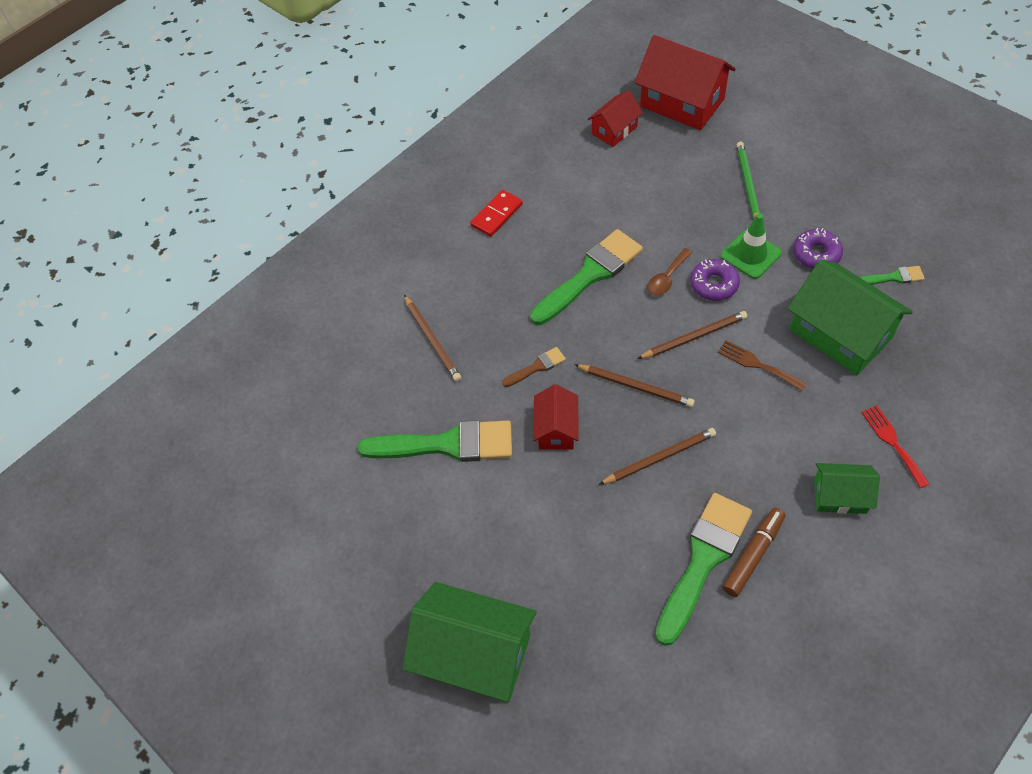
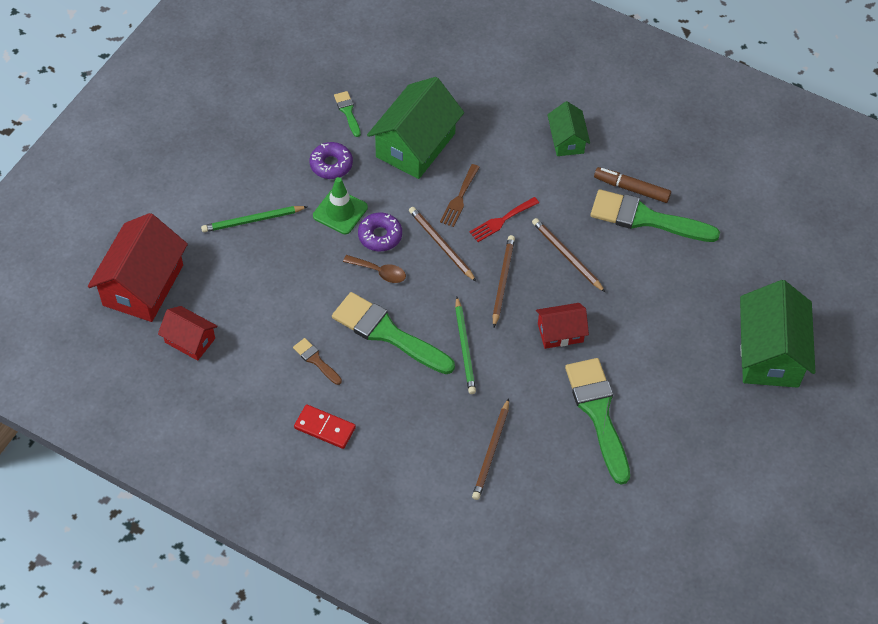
camera: 110 degrees left, 0 degrees up
(432, 340) = (491, 451): brown pencil -> brown pencil turned 150 degrees clockwise
(537, 367) = (501, 358): brown brush -> brown brush (316, 360)
(557, 337) = (465, 348): none -> green pencil
(892, 442) = (511, 110): red fork -> red fork (501, 221)

